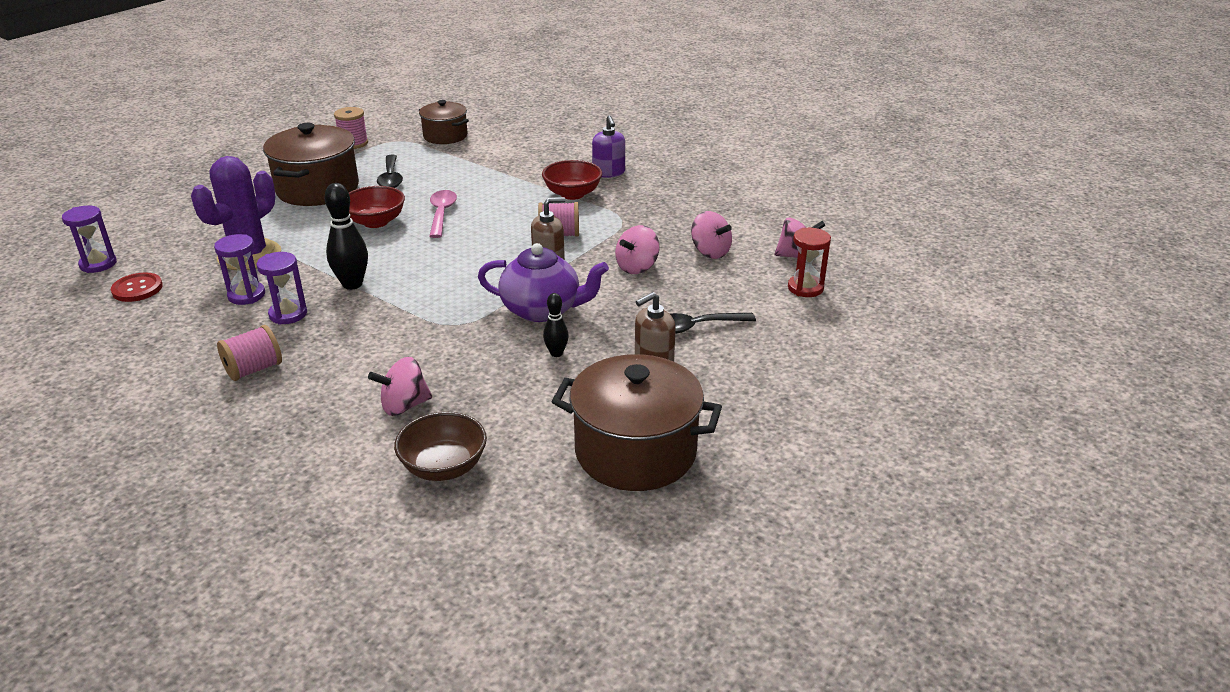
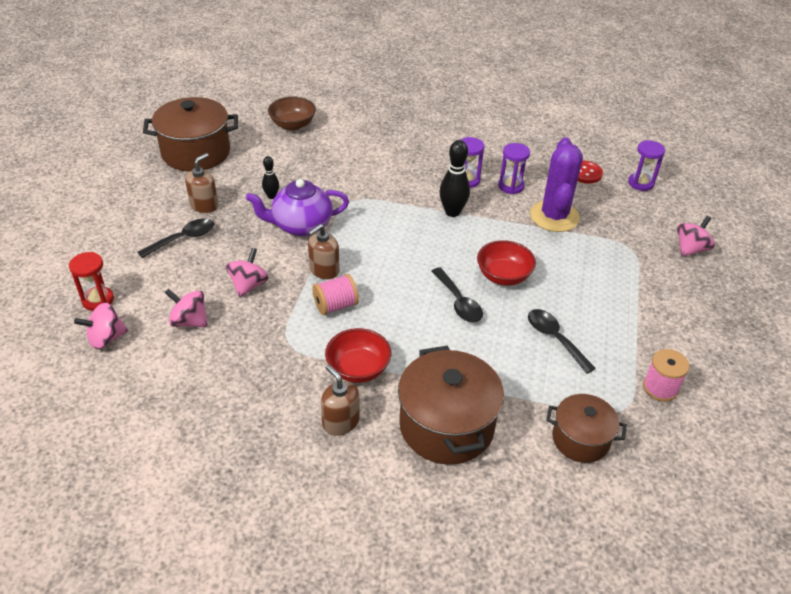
camera: 155 degrees right, 10 degrees up
(254, 369) = (443, 145): pink spool -> none
(317, 189) = (600, 302): brown pot -> brown pot (446, 426)
(404, 406) = (339, 146): pink spinning top -> pink spinning top (690, 249)
(442, 213) = (458, 302): pink spoon -> black spoon
(608, 173) = (340, 422): purple soap dispenser -> brown soap dispenser

